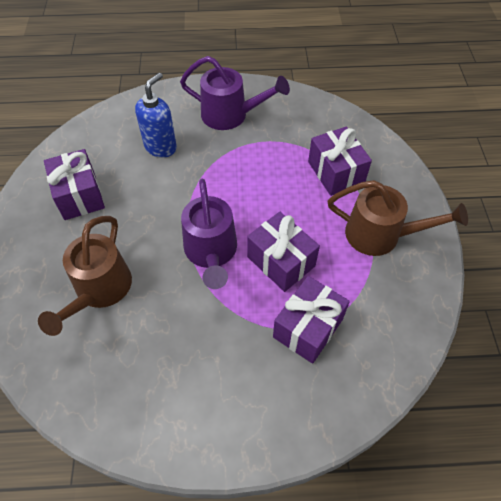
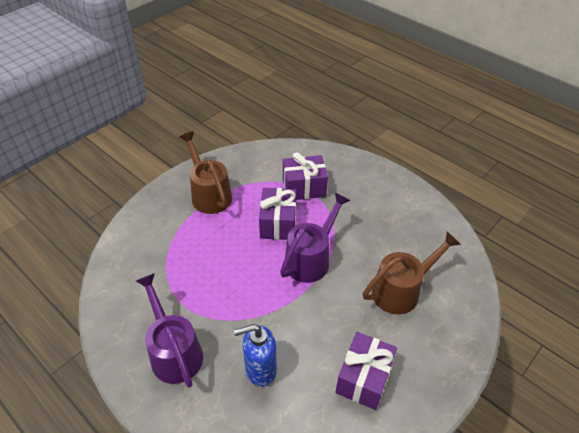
camera: 135 degrees left, 10 degrees down
(336, 172) = (176, 243): purple gift -> none

